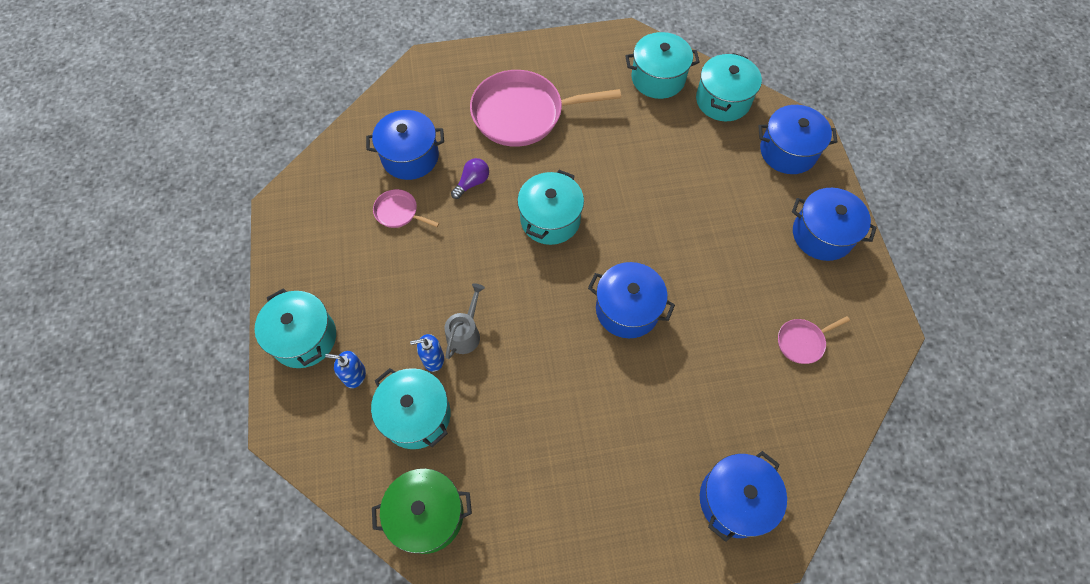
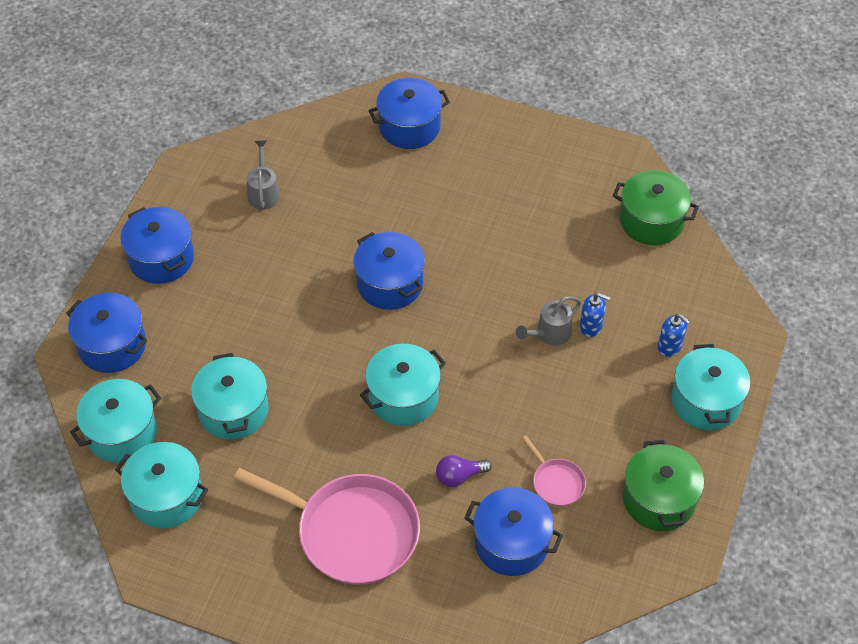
camera: 150 degrees left, 10 degrees down
(314, 237) = (659, 499): none -> green pot
(416, 415) = (627, 290): turquoise pot -> turquoise pot (233, 410)
(802, 342) = (263, 192): pink pan -> grey watering can

